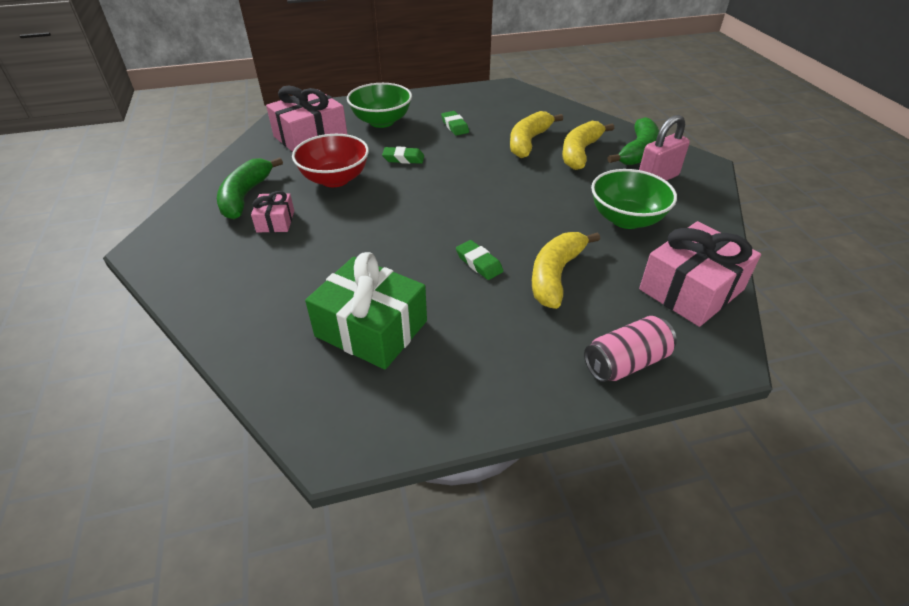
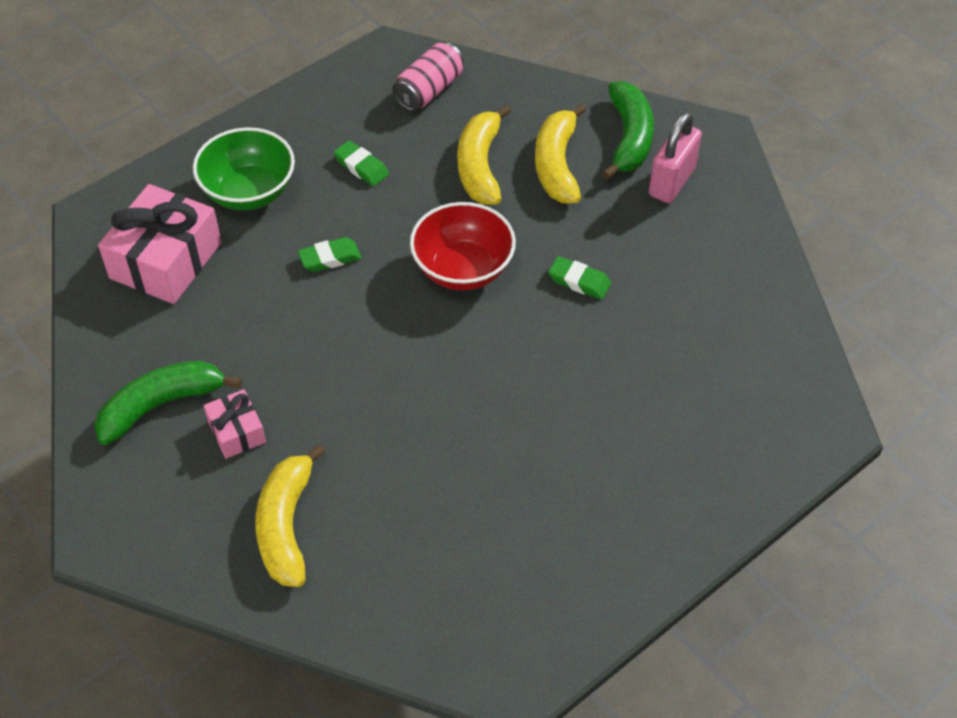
camera: 25 degrees left, 10 degrees up
(245, 196) = (161, 405): green banana -> green banana turned 75 degrees clockwise
(335, 179) = (262, 330): red bowl -> red bowl (463, 269)
(371, 329) = (464, 538): green gift -> none
(479, 263) = (529, 401): green eraser -> green eraser (579, 281)
(555, 275) = (622, 386): yellow banana -> yellow banana (286, 526)
(626, 219) = (663, 268): green bowl -> none
(626, 362) = (742, 473): pink can -> pink can (429, 90)
(691, 289) = (770, 351): pink gift -> none

